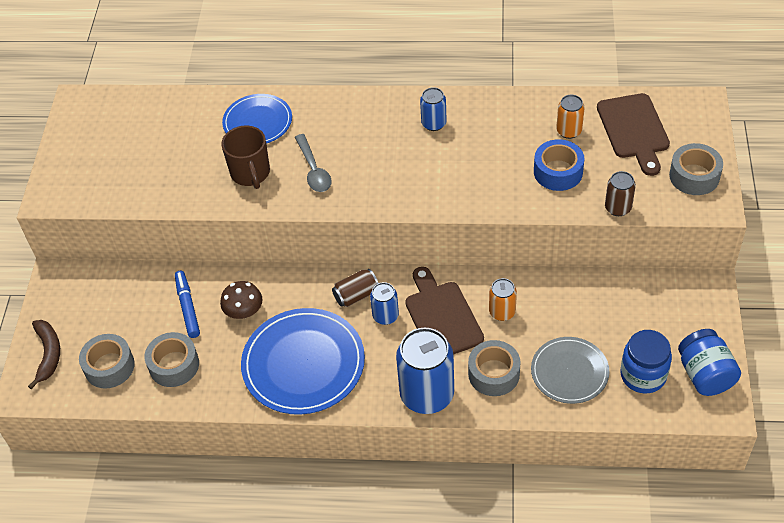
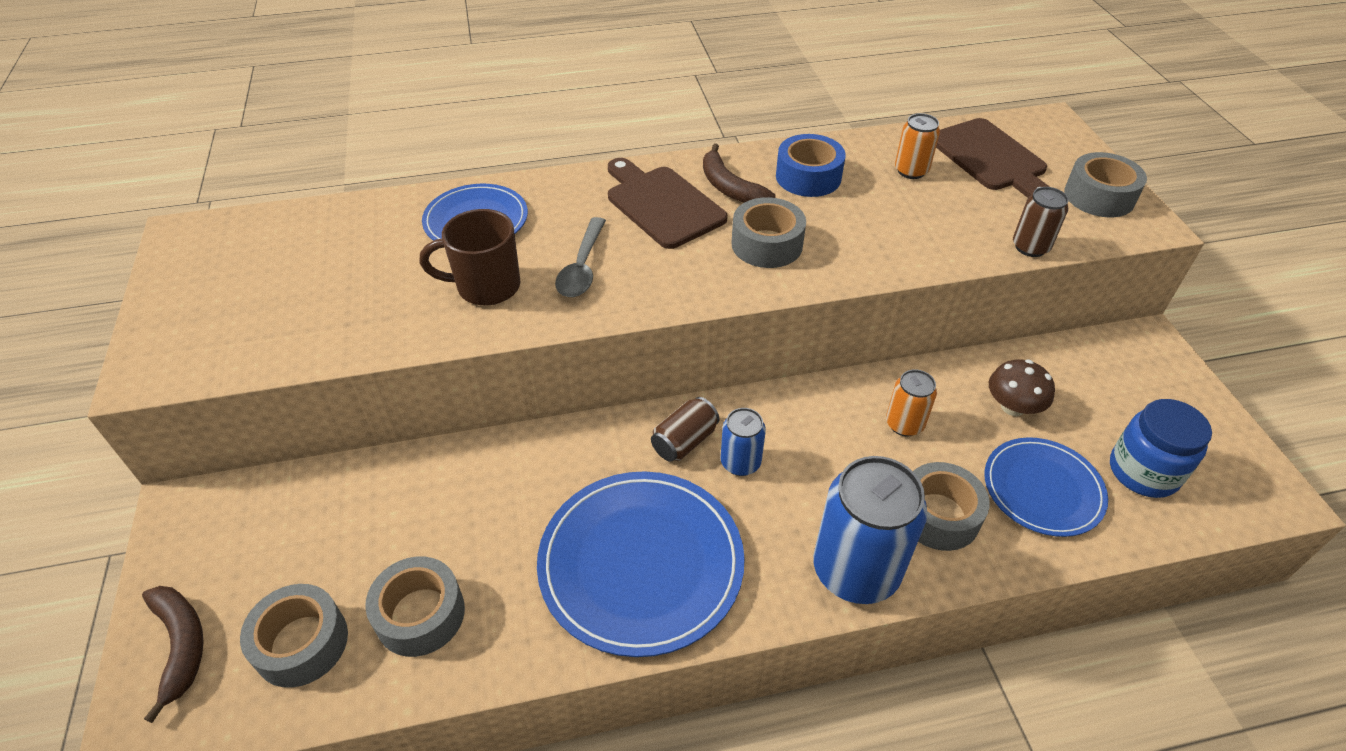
camera: 20 degrees left, 5 degrees down
(188, 307) = (422, 512): blue marker -> none
(244, 311) = (517, 500): brown mushroom -> brown mushroom (1013, 406)
(250, 173) = (486, 287): brown mug -> brown mug turned 120 degrees clockwise
(314, 170) = (582, 267): grey spoon -> grey spoon turned 45 degrees clockwise
(433, 123) = (729, 187): blue can -> brown banana
(439, 174) = (767, 244): none -> grey tape
(442, 316) = (823, 447): brown cutting board -> brown cutting board (662, 204)
(558, 172) = (926, 217): blue tape -> blue tape (808, 177)
(569, 372) = (1043, 489): grey plate -> blue plate
(705, 374) = (1221, 453): blue jar -> none

